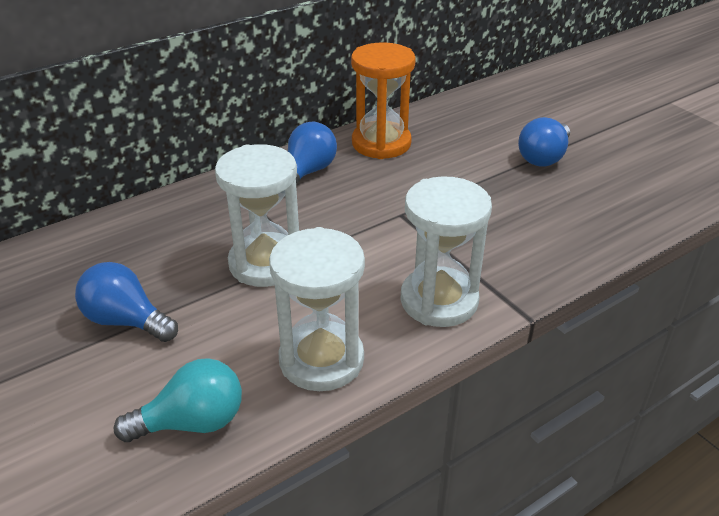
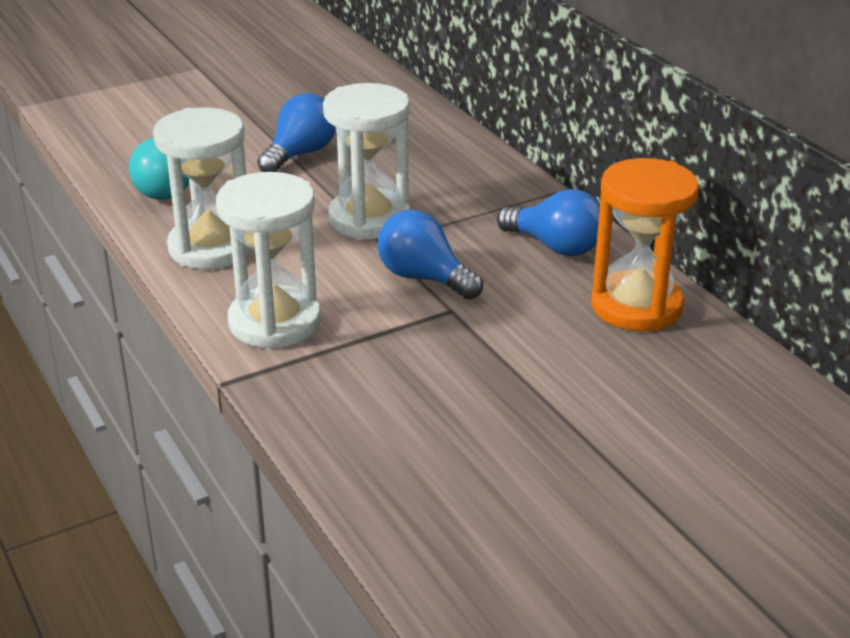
camera: 95 degrees right, 5 degrees down
(543, 157) = (600, 461): blue light bulb -> blue light bulb (424, 278)

